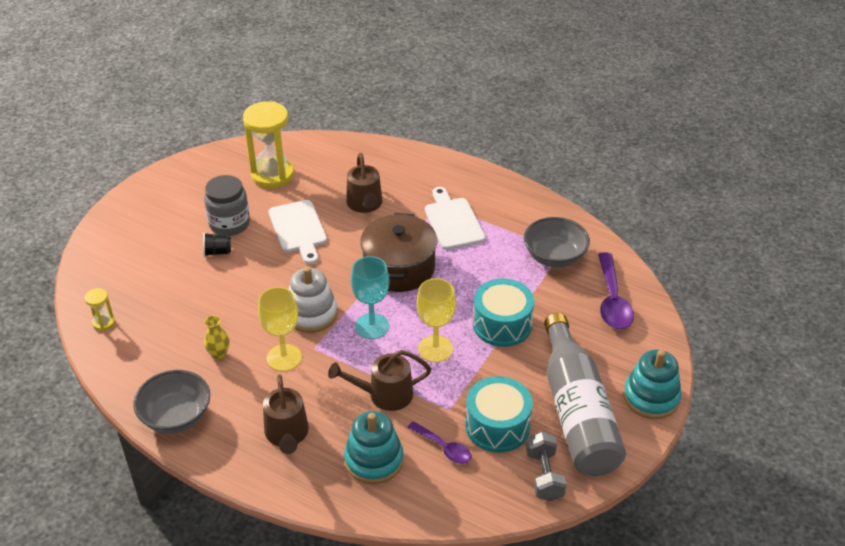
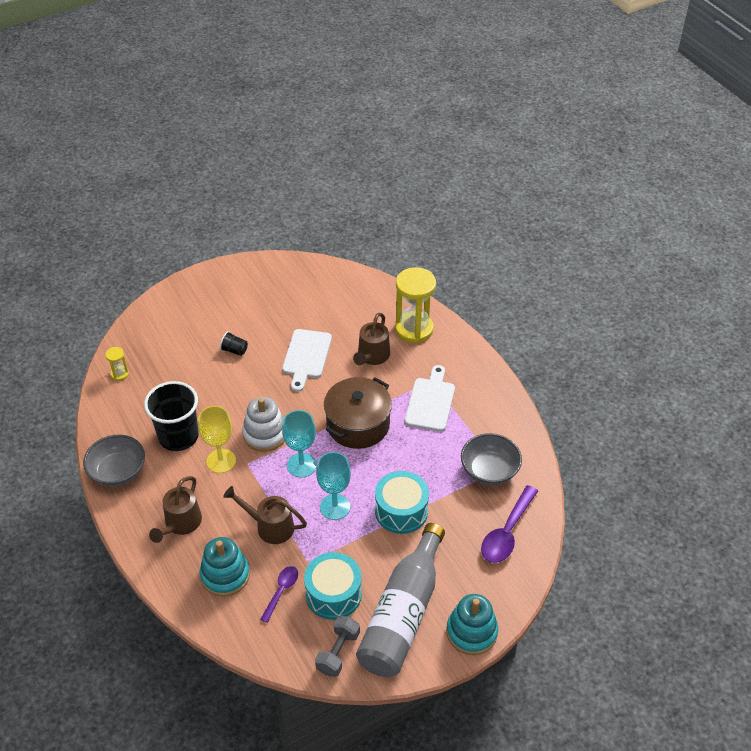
camera: 30 degrees right, 5 degrees up
(219, 354) = (178, 436): yellow vase -> black cup
(229, 224) = (259, 329): grey jar -> none
(272, 175) = (320, 300): yellow hourglass -> yellow hourglass (414, 329)
(435, 349) = (335, 507): yellow goblet -> turquoise goblet
(444, 447) = (281, 591): purple spoon -> purple spoon turned 135 degrees counterclockwise

